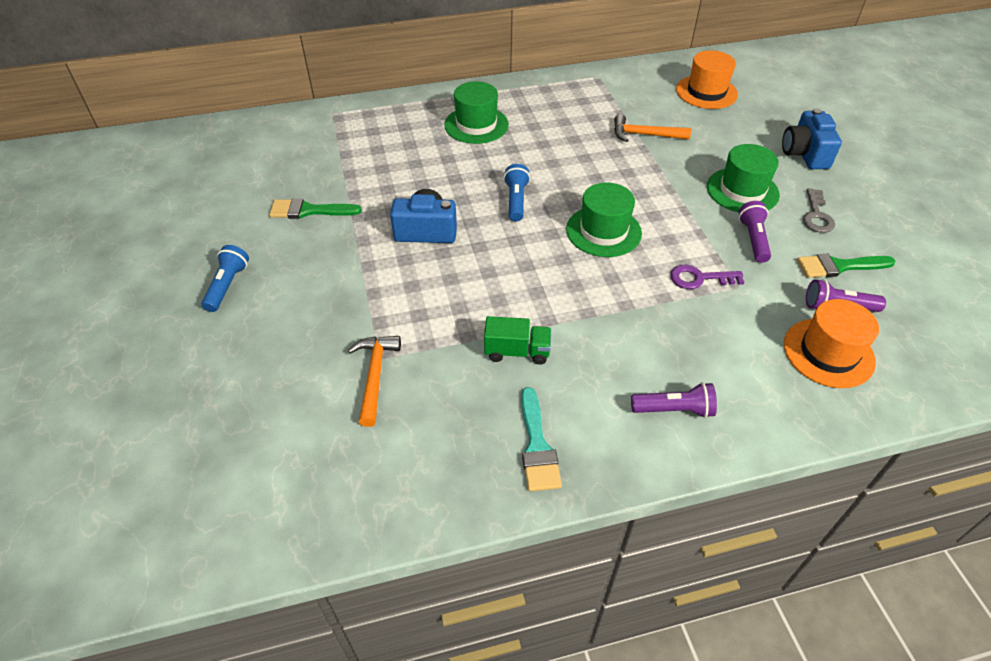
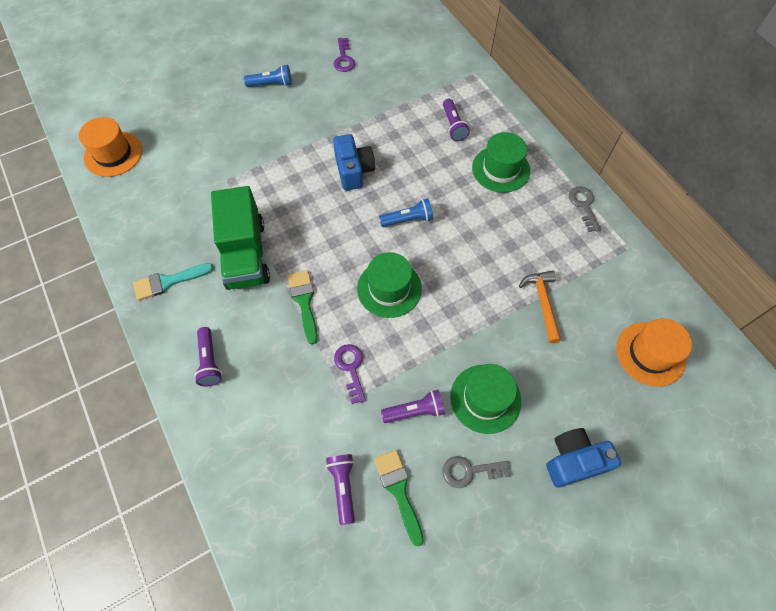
camera: 75 degrees right, 15 degrees up
(232, 208) = (344, 59): none -> purple key
(309, 210) = (354, 99): green brush -> green brush (304, 302)
(375, 375) = (211, 181): orange hammer -> none
(400, 143) = (453, 126): none -> purple flashlight
(517, 351) = (246, 254): green truck -> green truck, size x1.94
(542, 88) = (583, 205): none -> grey key
(828, 353) = (286, 476): orange hat -> orange hat (113, 154)

